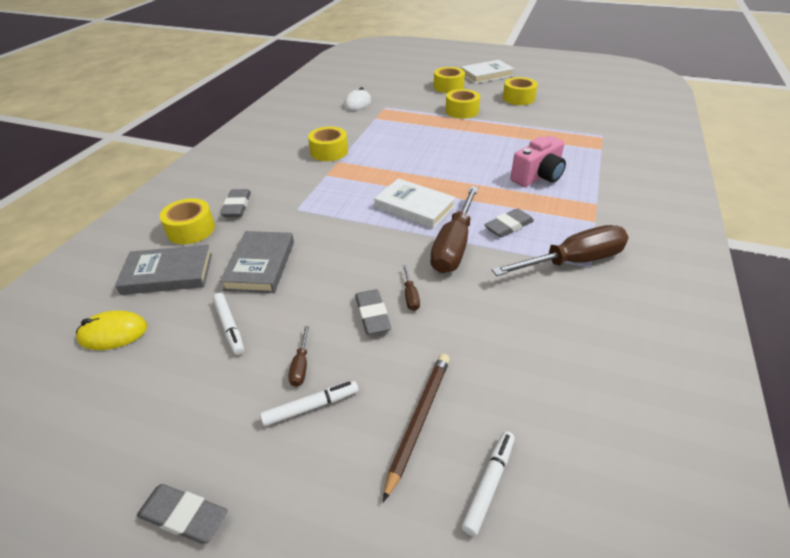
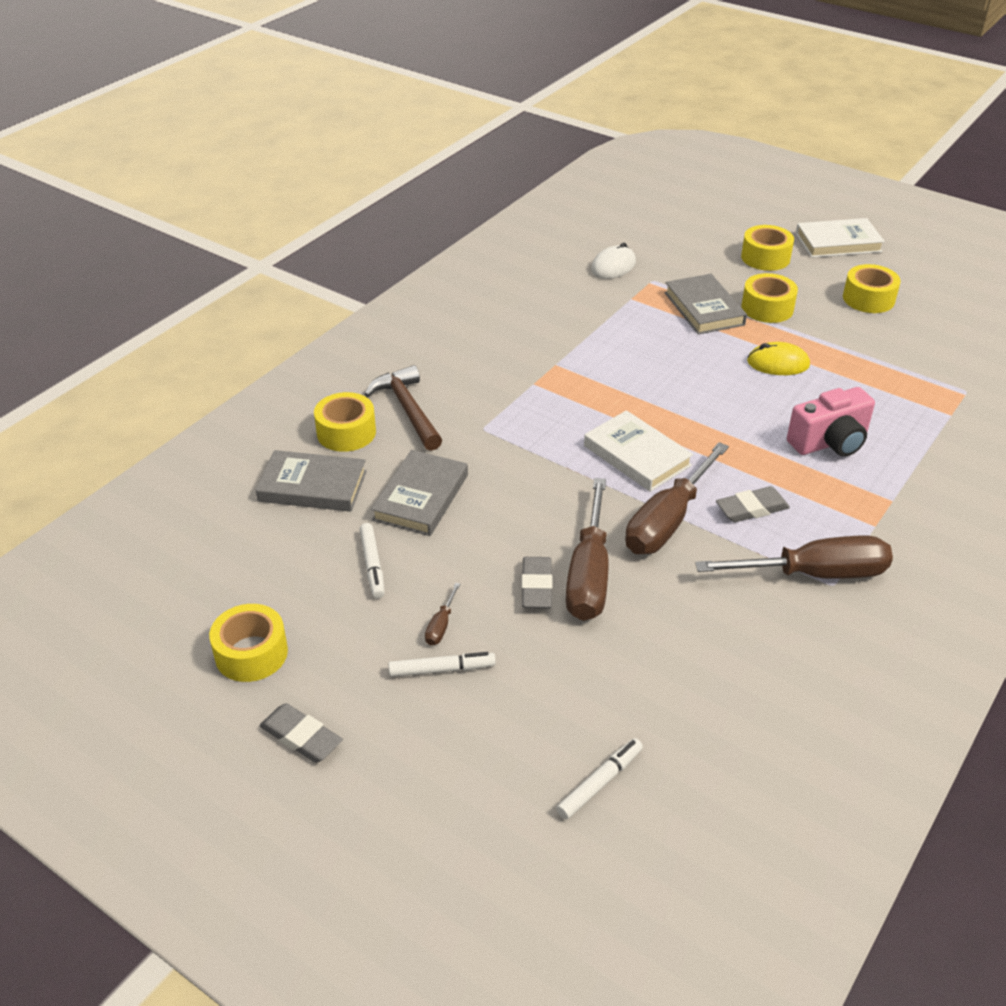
camera: 15 degrees right, 0 degrees up
(113, 333) = (247, 545): yellow mouse -> yellow mouse (778, 363)
(237, 206) = (407, 410): grey eraser -> brown hammer
(329, 151) = (548, 346): yellow tape -> yellow tape (251, 653)
(410, 296) = (589, 574): brown screwdriver -> brown screwdriver, size x2.44
(419, 420) = (550, 709): brown pencil -> none
(423, 117) = (704, 308): none -> grey book

